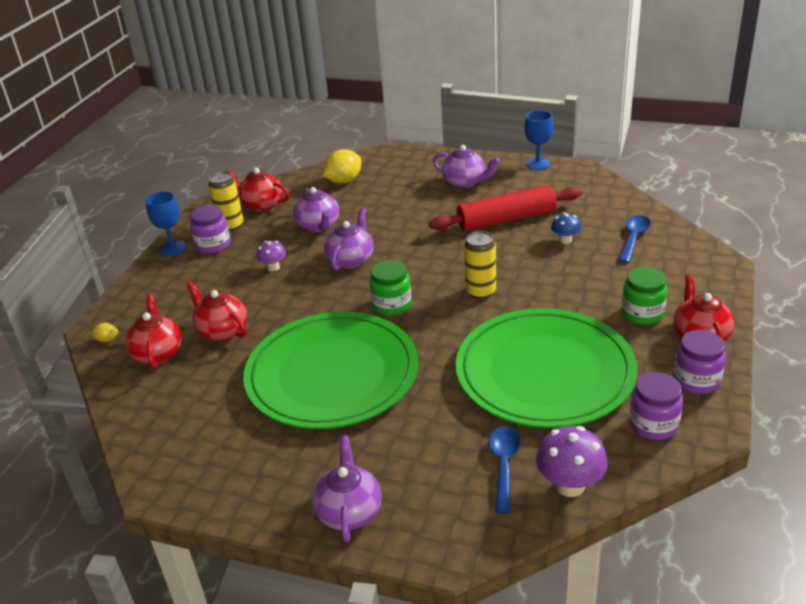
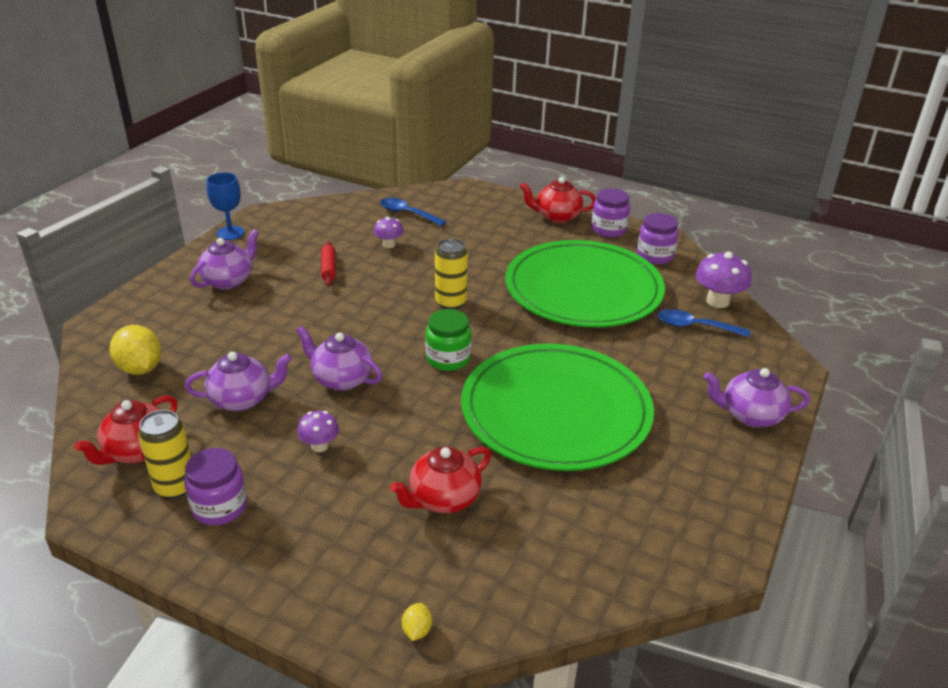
camera: 85 degrees left, 0 degrees up
(158, 353) = (470, 565): red teapot -> none
(173, 248) = (196, 556): blue goblet -> none
(506, 219) = (328, 268): red rolling pin -> red rolling pin, size x0.47
(565, 240) = (389, 245): blue mushroom -> purple mushroom
(642, 313) = (519, 232): green jar -> none

